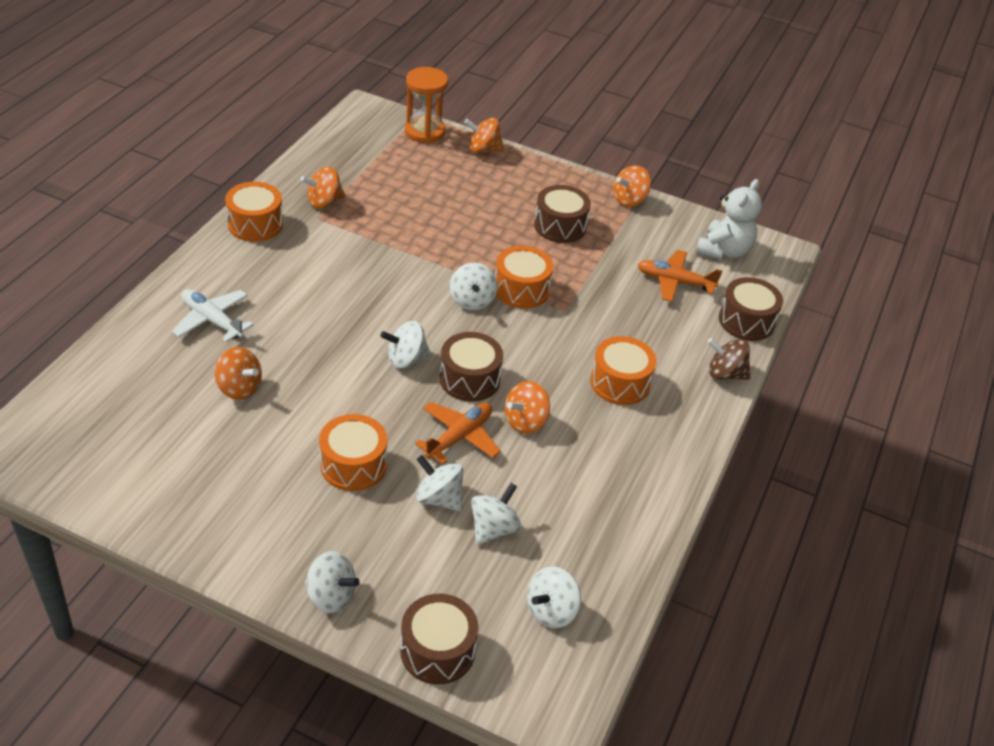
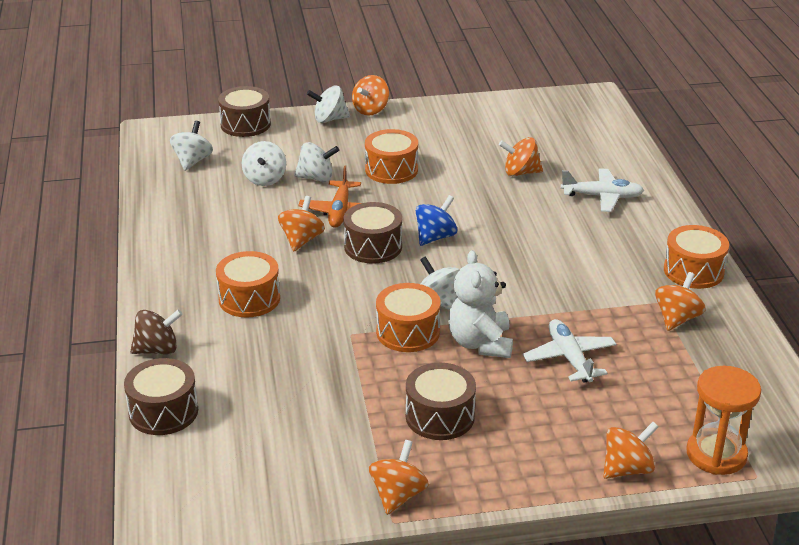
camera: 150 degrees right, 10 degrees down
(266, 584) = (370, 110): none -> orange spinning top
(406, 359) = (435, 237): white spinning top -> blue spinning top
(432, 216) = (569, 358): none -> white plane
(674, 282) = (268, 416): orange plane -> none
(724, 250) = (237, 486): white teddy bear -> white teddy bear (480, 343)

